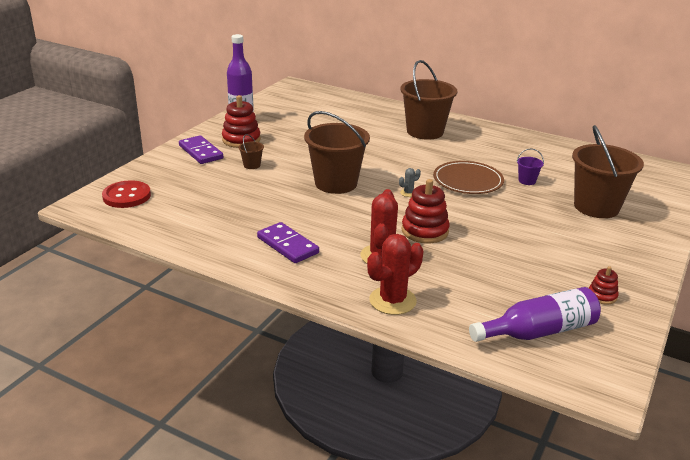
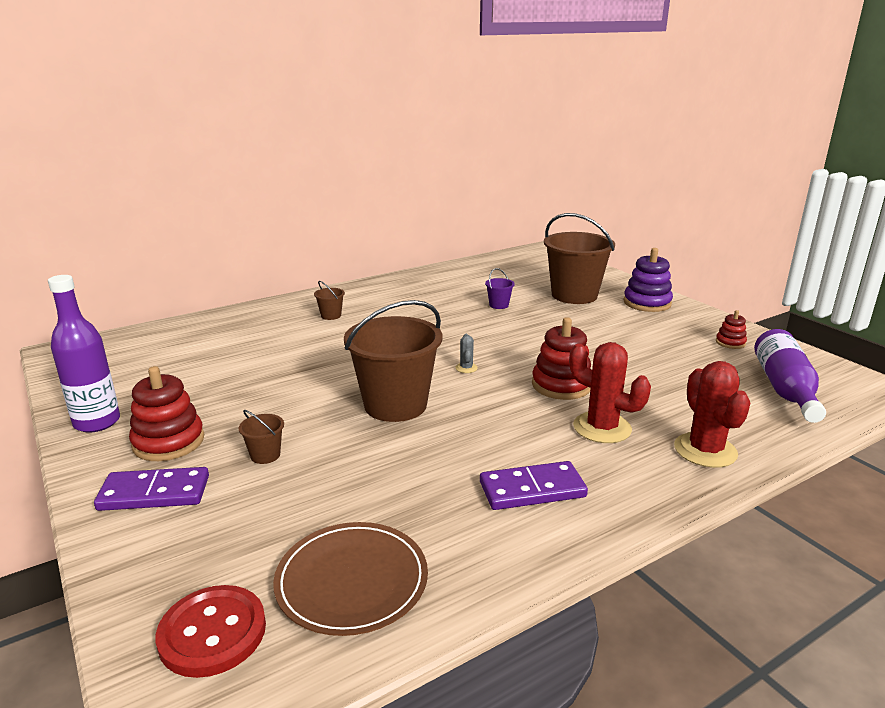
camera: 60 degrees left, 5 degrees down
(425, 131) = (331, 315): brown bucket -> brown bucket, size x0.41
(468, 181) = (470, 330): brown plate -> brown plate (352, 581)
(633, 243) = (647, 303): none -> purple stacking toy

